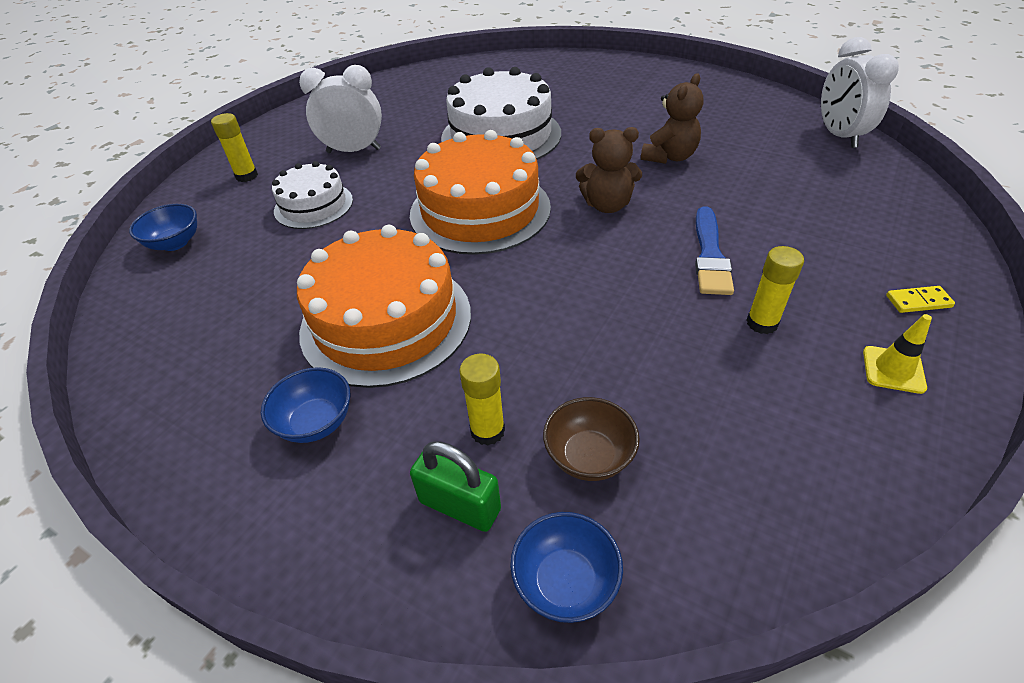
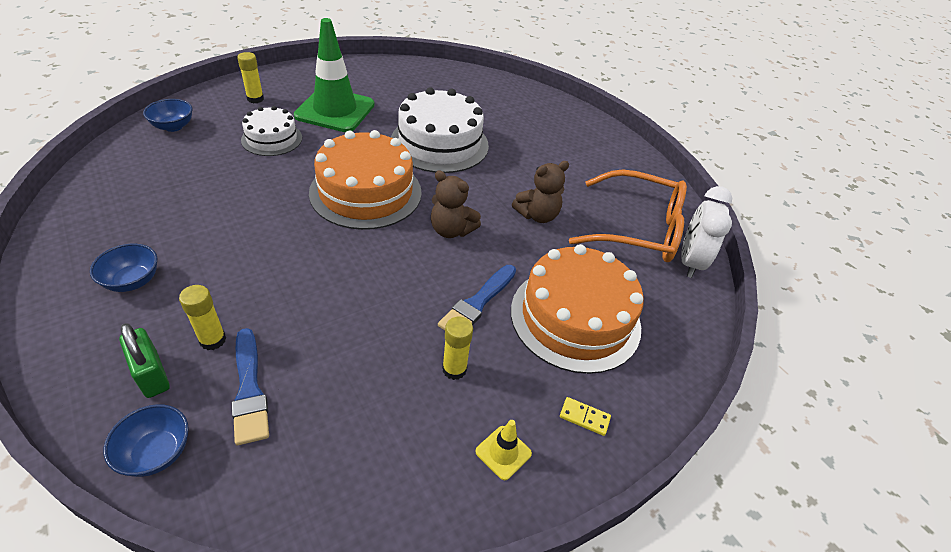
camera: 20 degrees right, 0 degrees up
(354, 150) = (335, 110): white clock -> green traffic cone
(386, 321) = (232, 239): orange cake -> orange cake (575, 318)
(589, 456) = (249, 390): brown bowl -> blue brush
(766, 129) = (638, 229): none -> orange glasses

